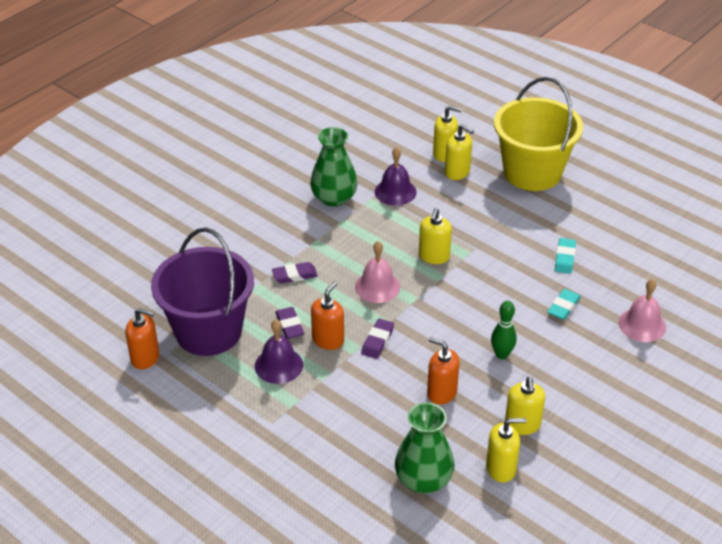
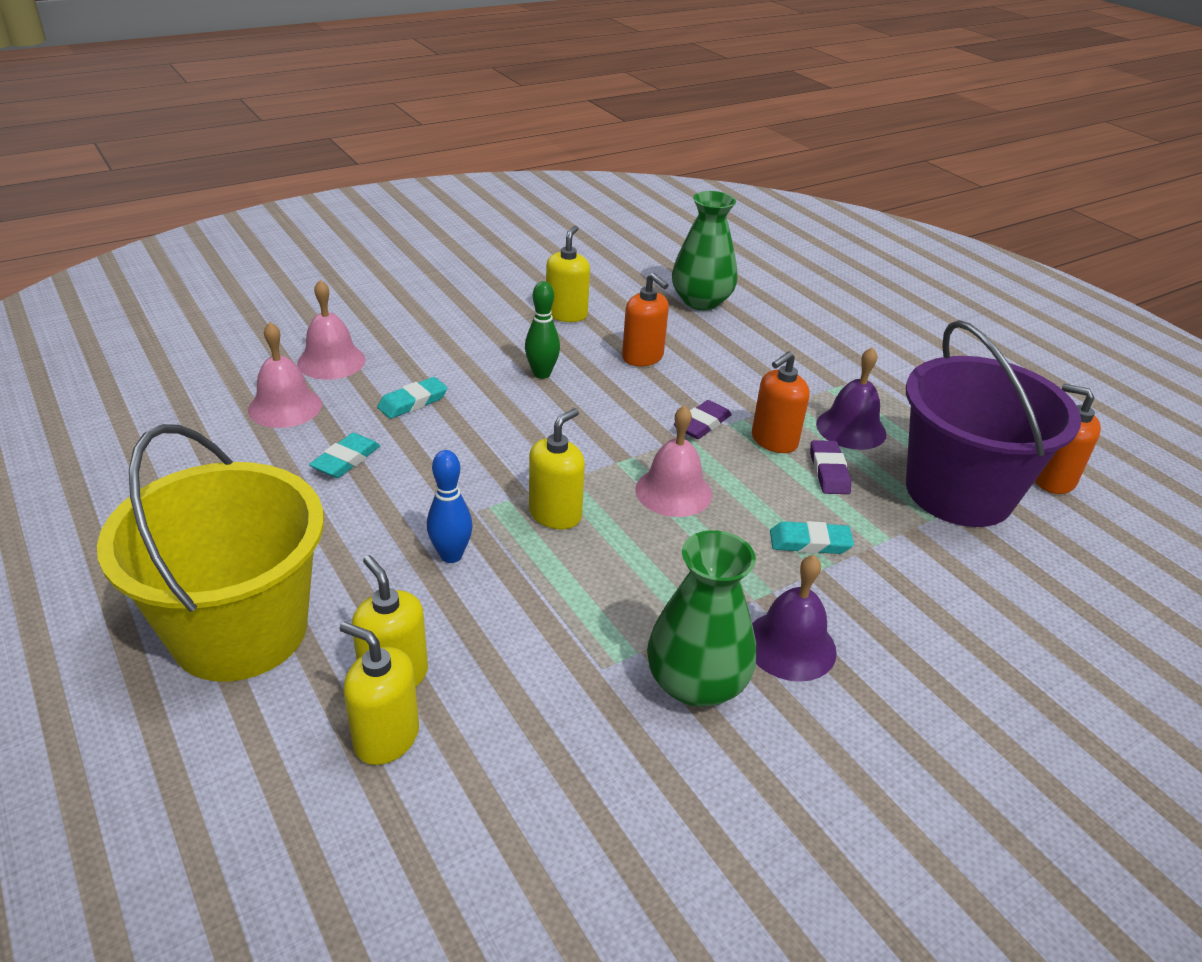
camera: 165 degrees left, 5 degrees down
(294, 275) = (810, 542): purple eraser -> turquoise eraser
(395, 192) = (557, 663): purple bell -> purple bell (790, 645)
(470, 223) = (451, 555): none -> blue bowling pin
(501, 468) = (614, 292): yellow soap dispenser -> none
(631, 282) = (285, 407): none -> pink bell

